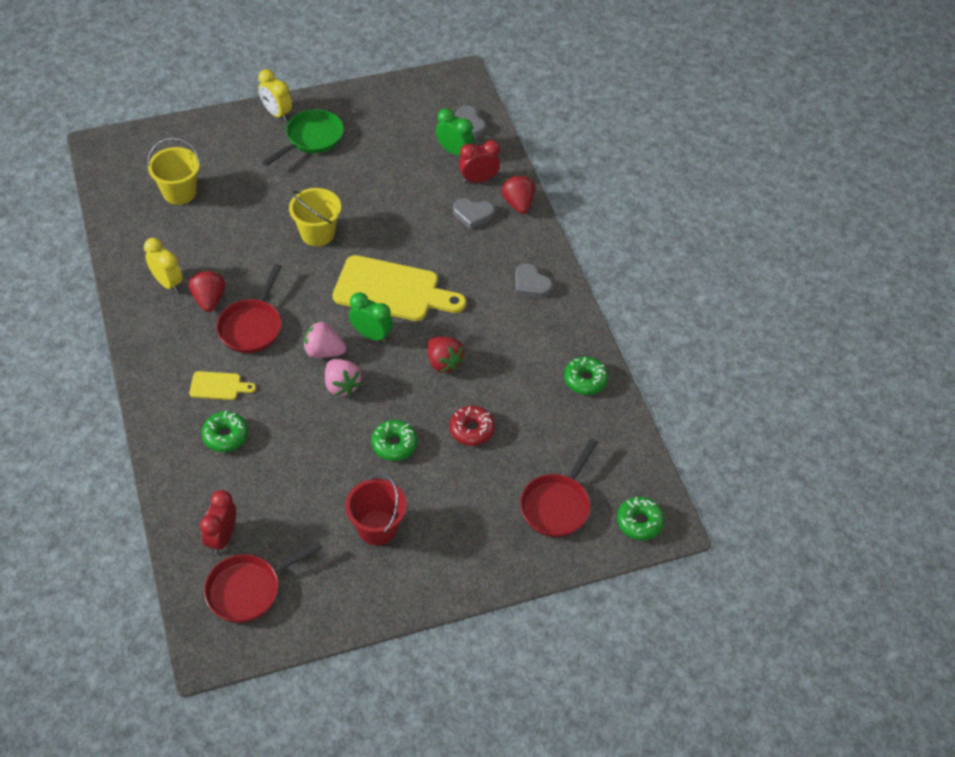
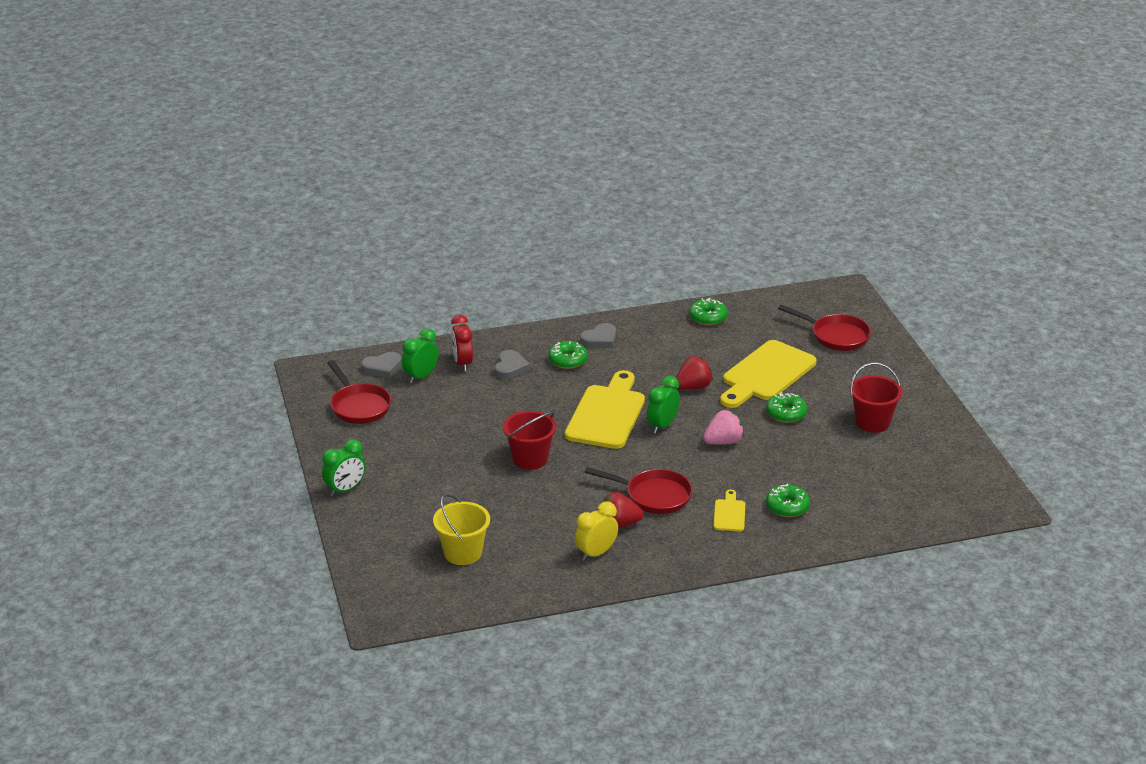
camera: 85 degrees left, 20 degrees down
(222, 537) = (897, 504): red clock -> none
(248, 589) = (946, 488): red pan -> red pan (359, 406)
(277, 113) = (345, 489): yellow clock -> green clock
(311, 139) = (389, 465): green pan -> none
(317, 233) = (530, 459): yellow bucket -> red bucket
(324, 351) = (683, 452): pink strawberry -> none
(471, 430) = (766, 374): red donut -> yellow cutting board
(518, 203) = (497, 342): red strawberry -> none
(639, 522) = (846, 301): green donut -> green donut (567, 360)

